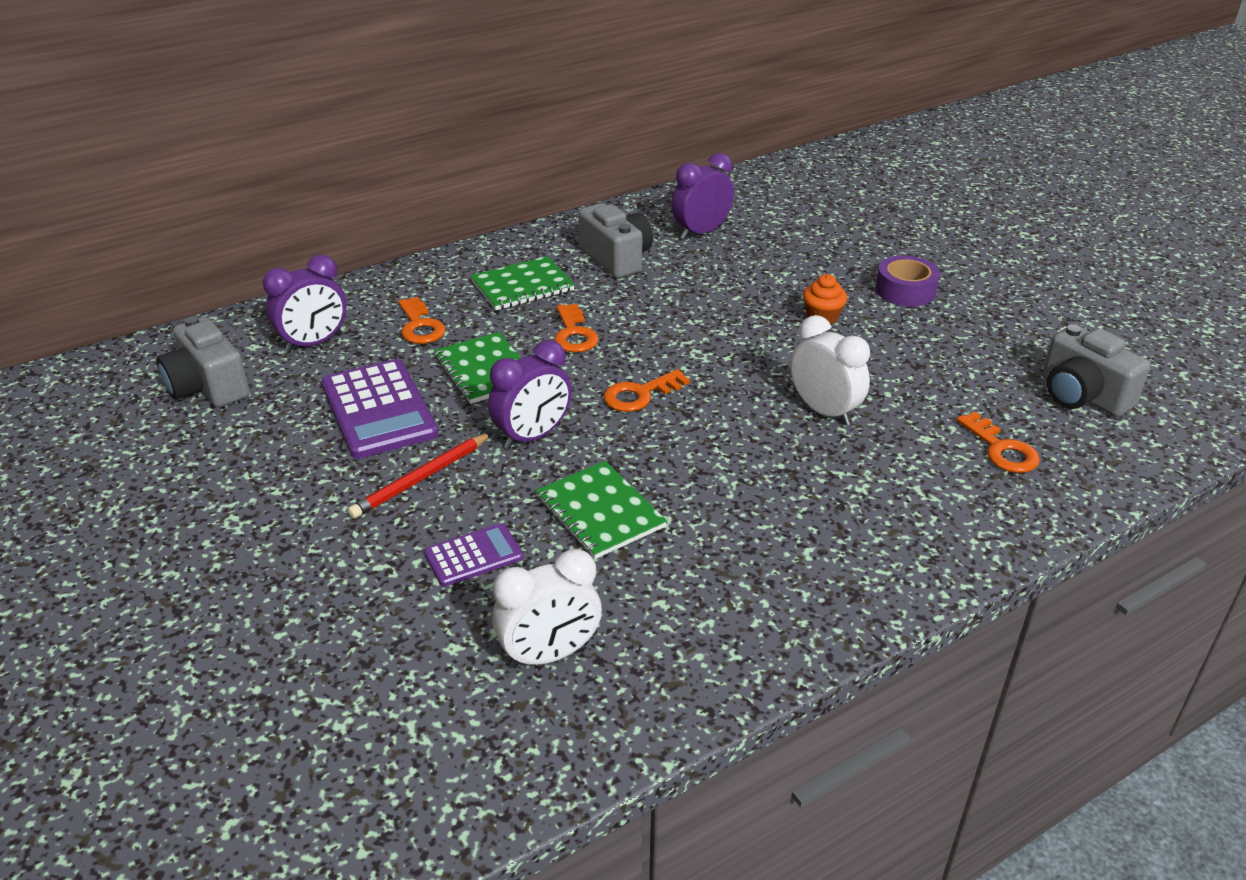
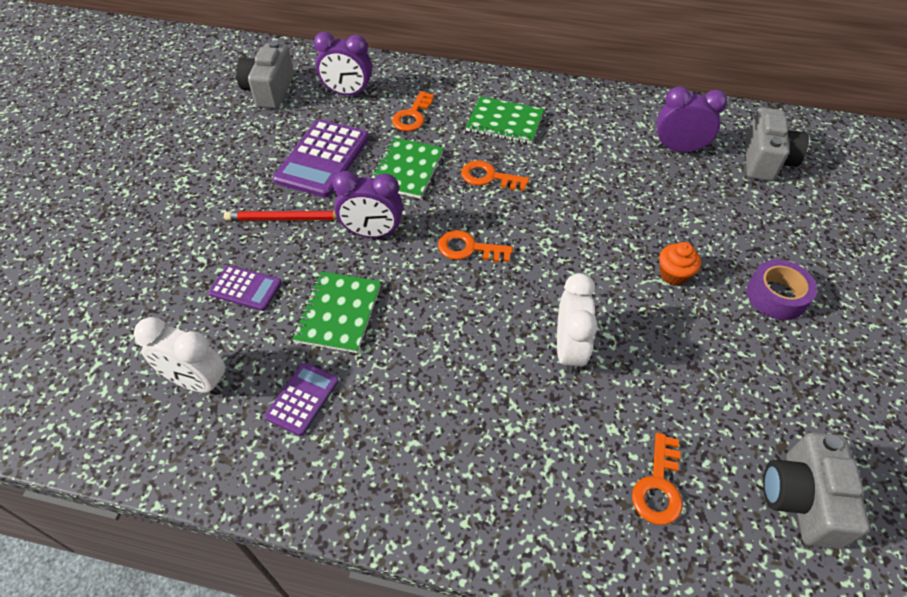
camera: 45 degrees right, 15 degrees up
(574, 334) = (489, 177): orange key -> orange key turned 75 degrees clockwise
(616, 258) = (591, 136): grey camera -> grey camera (765, 160)
(670, 591) = (302, 399): none -> purple calculator

